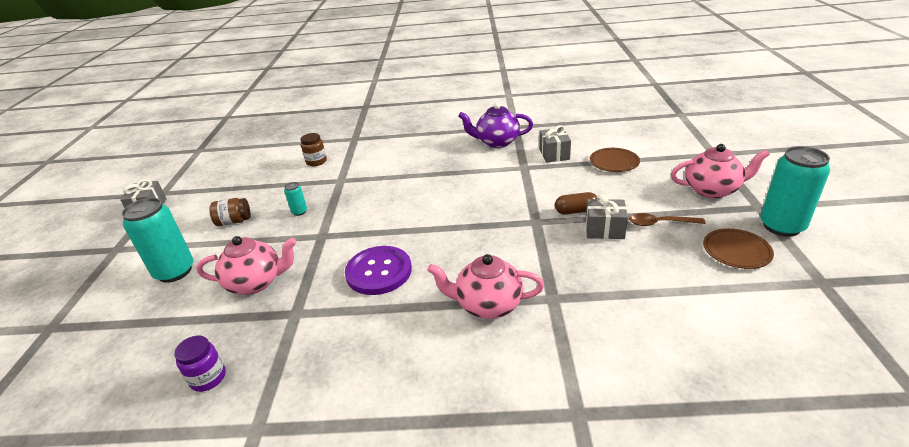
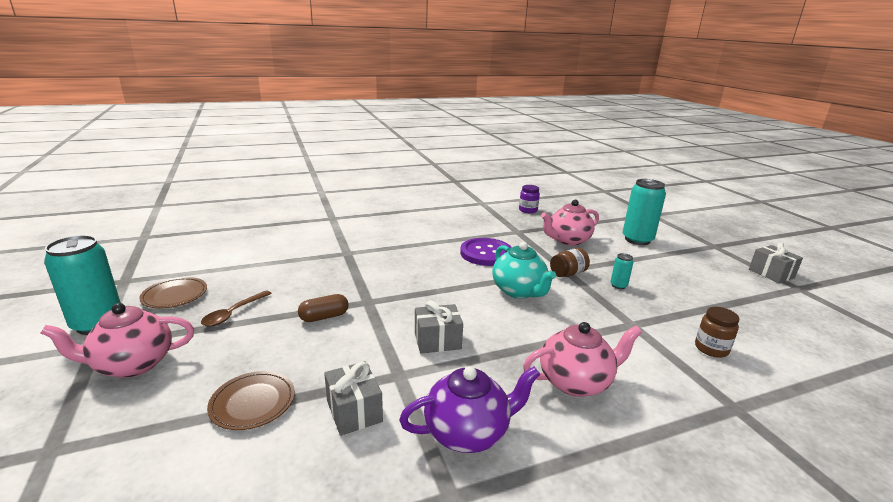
camera: 155 degrees right, 10 degrees down
(234, 221) = (664, 272): brown jar -> brown jar (568, 273)
(392, 216) = (519, 291): none -> turquoise teapot
(487, 305) = (393, 245): pink teapot -> pink teapot (576, 382)
(604, 229) = (296, 301): grey gift -> grey gift (437, 341)
(660, 223) = (233, 313): brown spoon -> brown spoon turned 135 degrees clockwise

